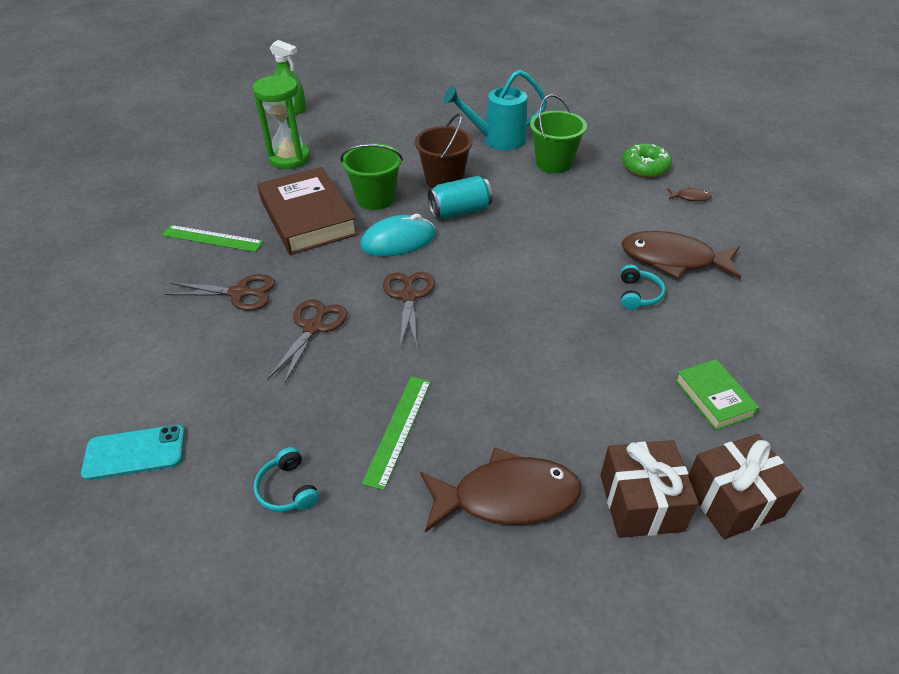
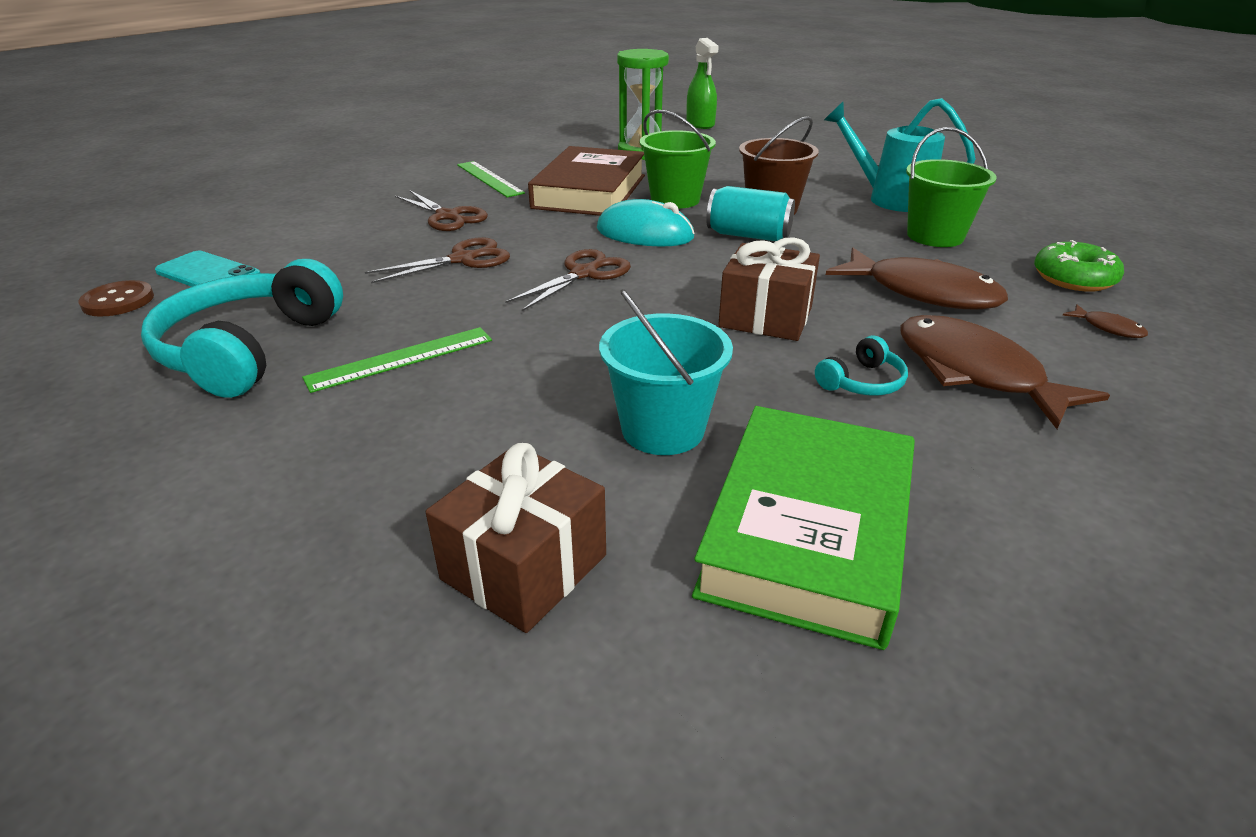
camera: 40 degrees right, 10 degrees down
(102, 522) = (118, 301): none -> brown button
(288, 489) = (249, 349): turquoise headphones -> turquoise headphones, size x2.23
(507, 497) = (397, 465): brown fish -> brown fish (922, 292)
(594, 383) = (663, 429): none -> turquoise bucket
(714, 398) = (807, 530): green book -> green book, size x1.97
(733, 500) = (650, 651): brown gift -> brown gift (765, 317)

